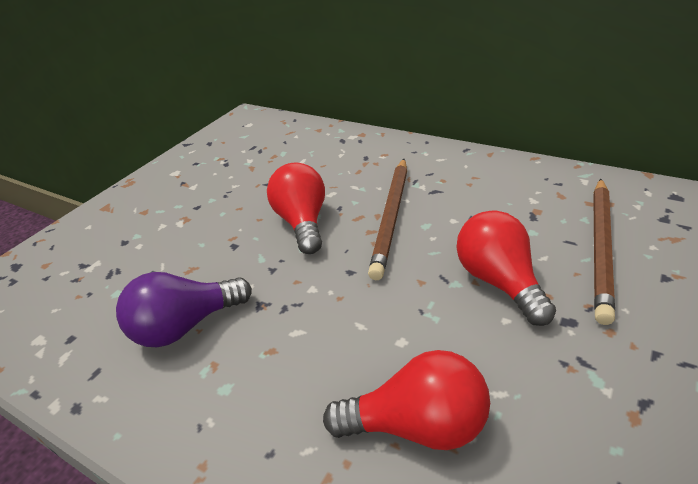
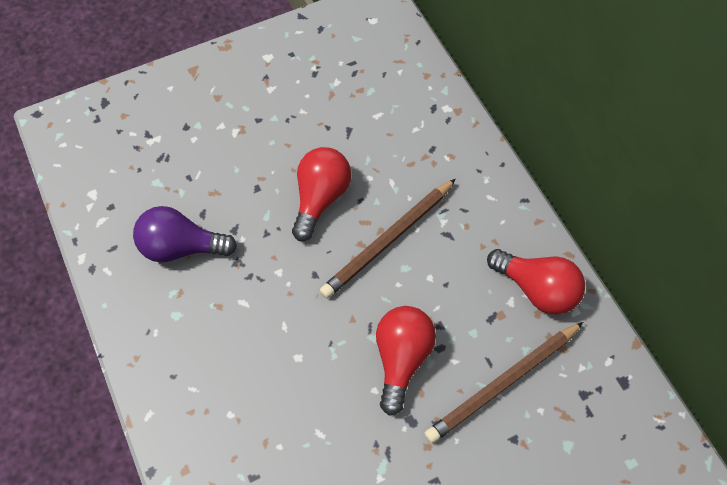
camera: 30 degrees right, 25 degrees up
(417, 425) = (258, 418): red light bulb -> red light bulb (536, 289)

